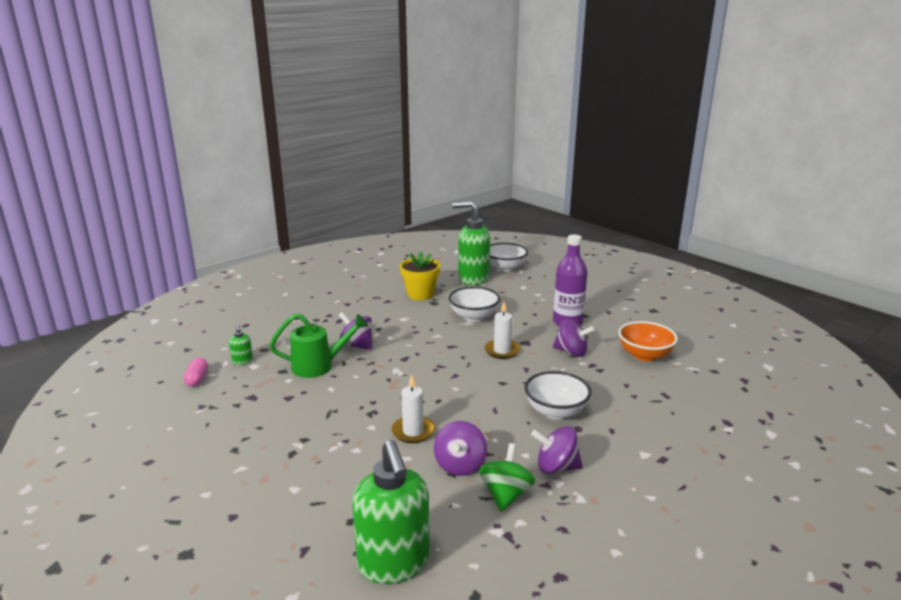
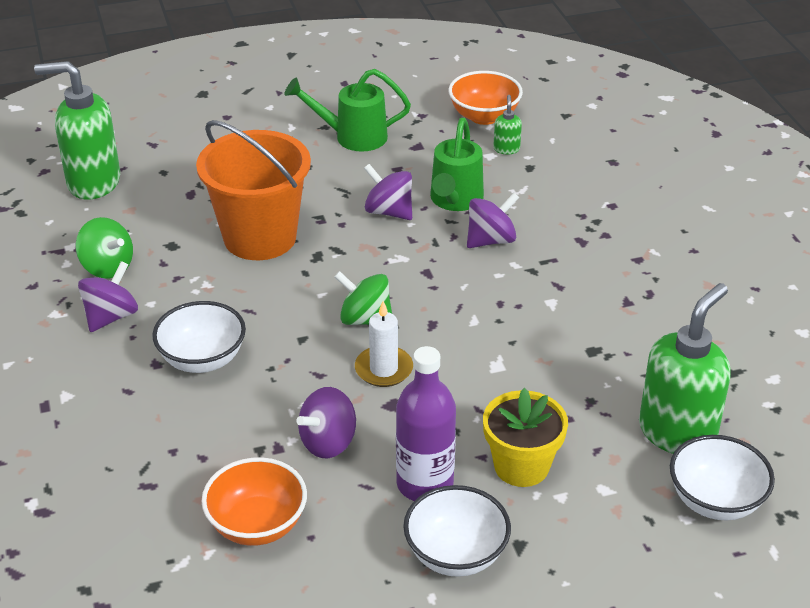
camera: 115 degrees right, 15 degrees up
(197, 379) = (484, 116): pink capsule -> orange bowl
(242, 361) = (506, 149): green soap dispenser -> green soap dispenser turned 90 degrees clockwise
(247, 429) = (353, 137): none -> green watering can
(413, 431) = (260, 237): white candle -> orange bucket
(420, 294) = (636, 345): yellow flower pot -> yellow flower pot (521, 466)
(460, 465) = (176, 252): purple spinning top -> purple spinning top (389, 211)
(466, 367) = (365, 319): none -> green spinning top
(473, 317) = (513, 378): white bowl -> white bowl (456, 554)

